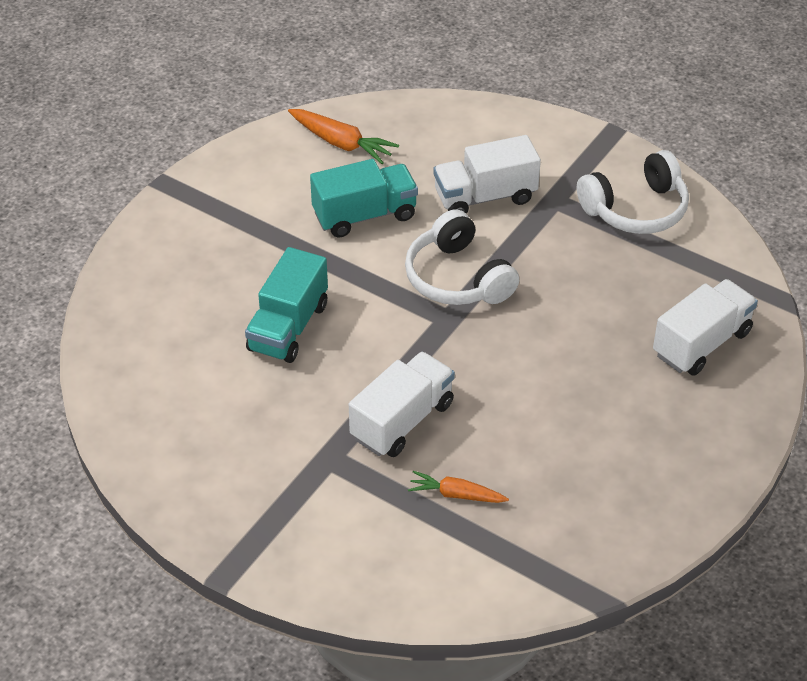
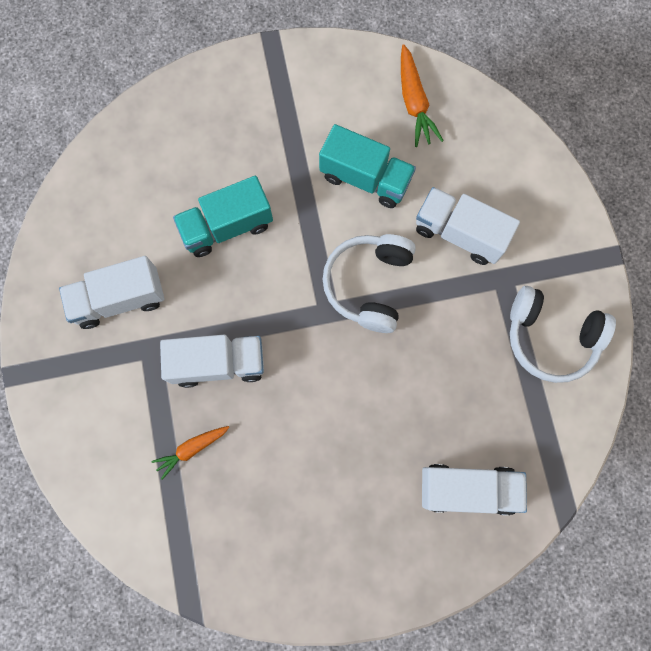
camera: 45 degrees right, 30 degrees up
(256, 445) = (120, 299): none -> white truck
(456, 494) = (192, 449): orange carrot -> orange carrot turned 90 degrees counterclockwise

